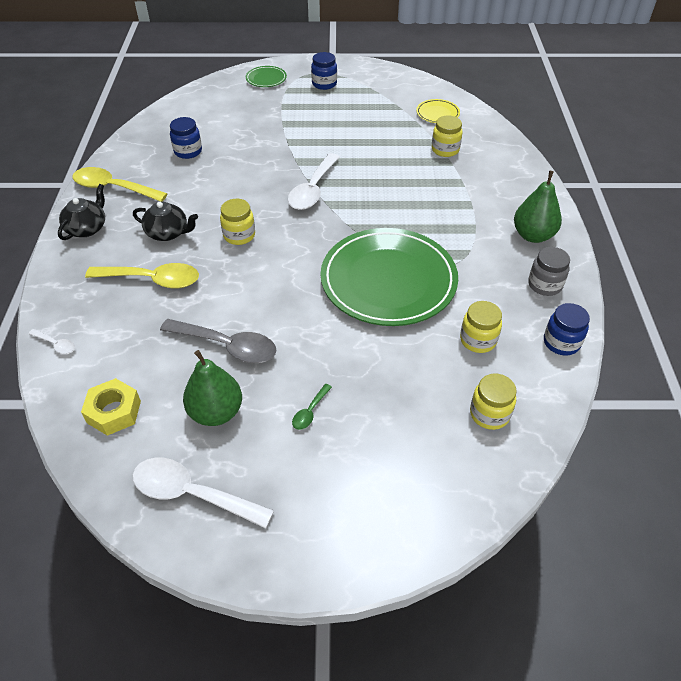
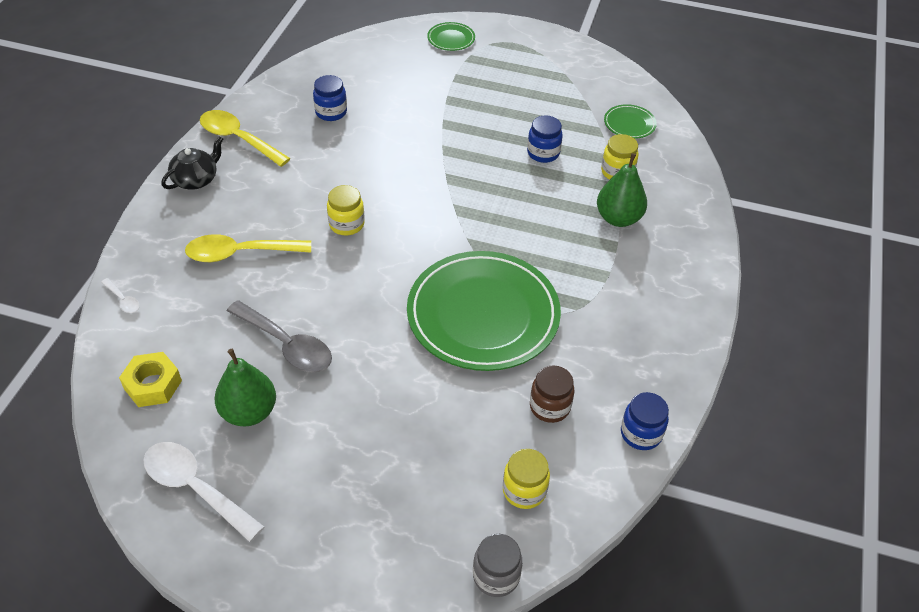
camera: 15 degrees right, 0 degrees up
(152, 280) = (240, 253): yellow spoon -> yellow spoon turned 150 degrees clockwise
(168, 233) = (275, 204): black teapot -> none
(310, 412) = (341, 437): green spoon -> none
(313, 190) = (446, 188): white spoon -> none
(324, 84) = (514, 59): blue jar -> blue jar (543, 153)
(437, 113) = (629, 124): yellow plate -> green plate
(478, 340) = (550, 407): yellow jar -> brown jar
(533, 235) = (670, 301): green pear -> green pear (618, 218)
(544, 285) = (654, 363): grey jar -> grey jar (496, 576)

